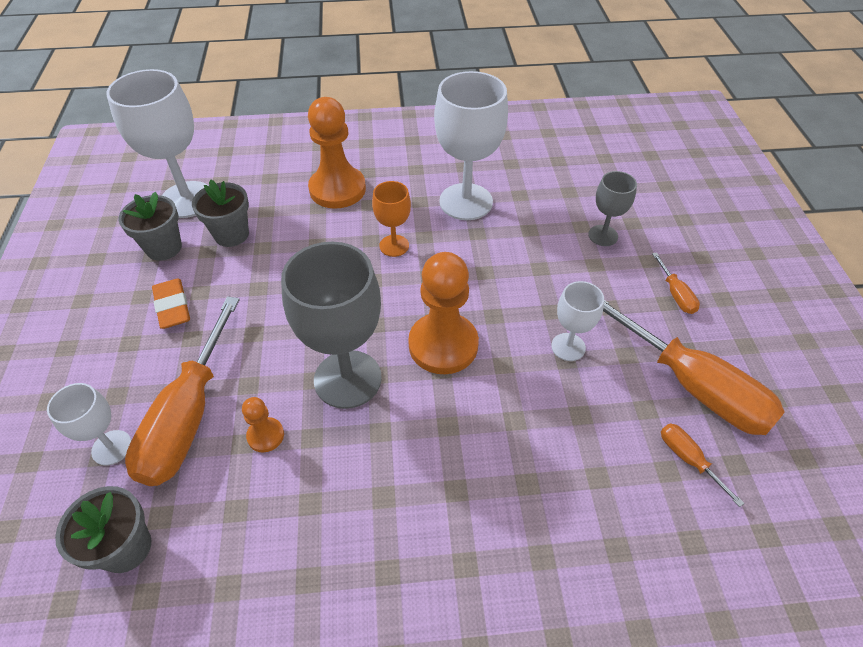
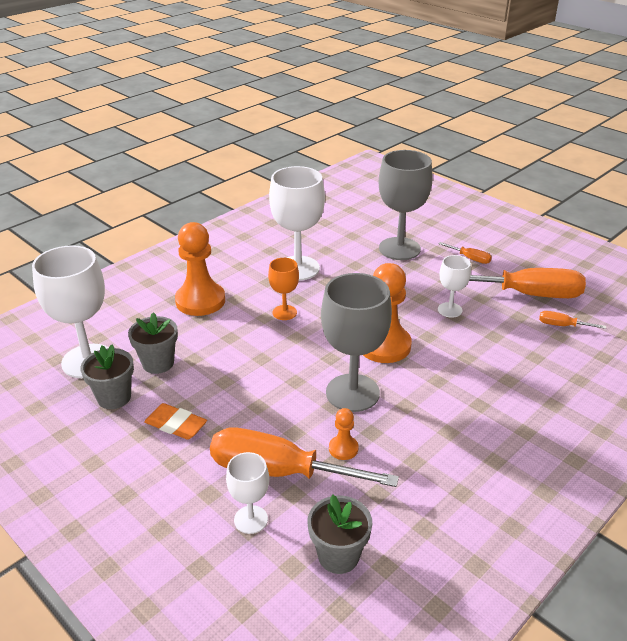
camera: 40 degrees left, 15 degrees down
(188, 416) = (279, 471): orange screwdriver -> orange screwdriver turned 135 degrees clockwise
(603, 235) = (399, 249): grey goblet -> grey goblet, size x1.91

